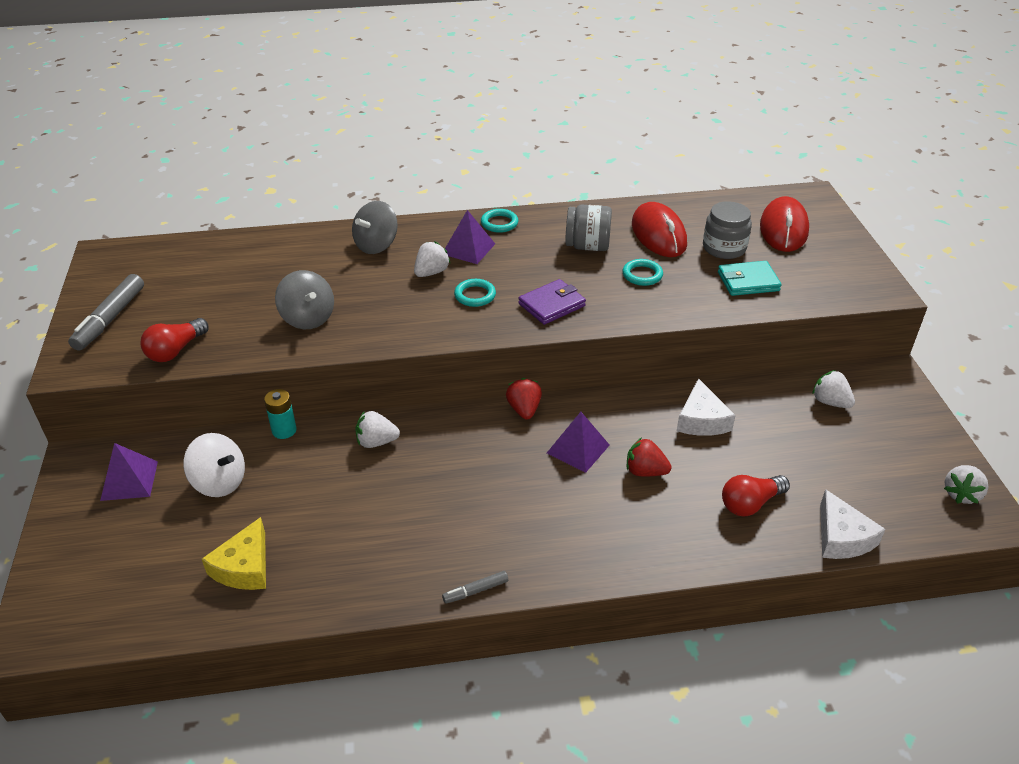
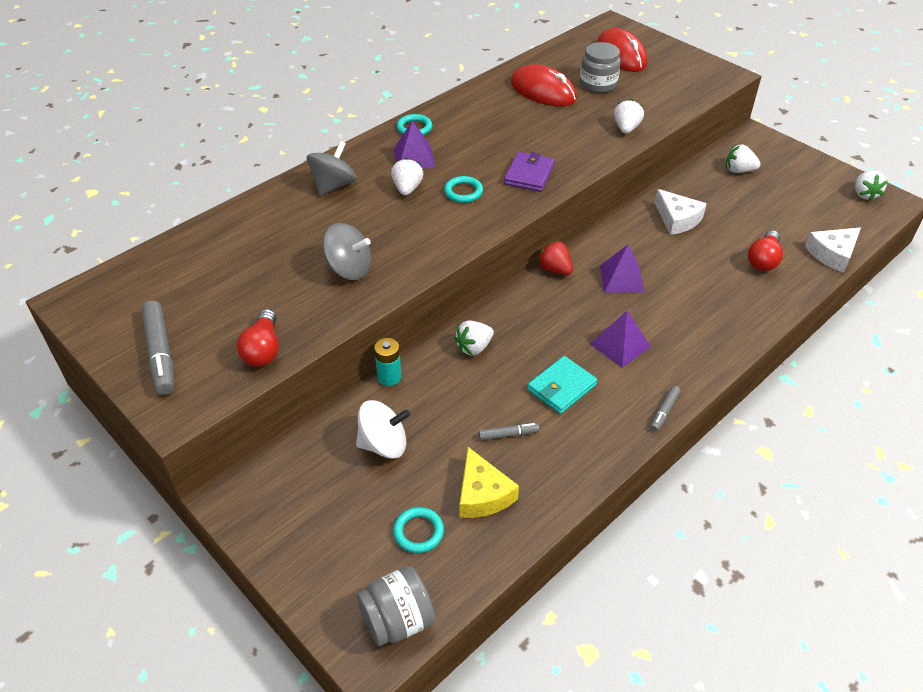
camera: 35 degrees left, 5 degrees up
(129, 480) = (302, 487): purple pyramid -> purple pyramid (620, 345)
(320, 530) = (508, 434): none -> grey marker
(376, 245) = (333, 185): grey spinning top -> grey spinning top turned 150 degrees counterclockwise
(587, 246) = (502, 120): grey jar -> grey jar (397, 620)
(642, 275) = (566, 126): turquoise ring -> turquoise ring (418, 532)
(645, 471) = (680, 272): red strawberry -> none
(701, 301) = (626, 128): none -> white strawberry
(748, 281) = (640, 102): turquoise wallet -> turquoise wallet (561, 387)
(841, 537) = (832, 254): white cheese -> white cheese turned 105 degrees clockwise

